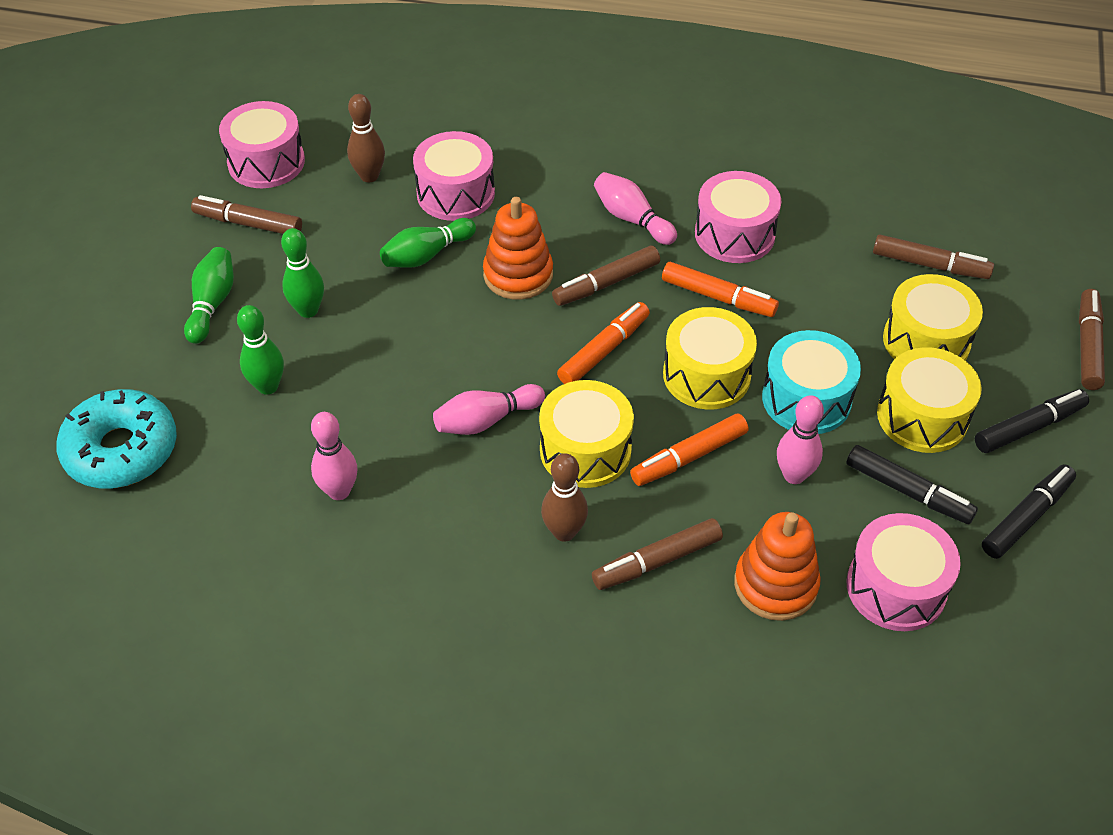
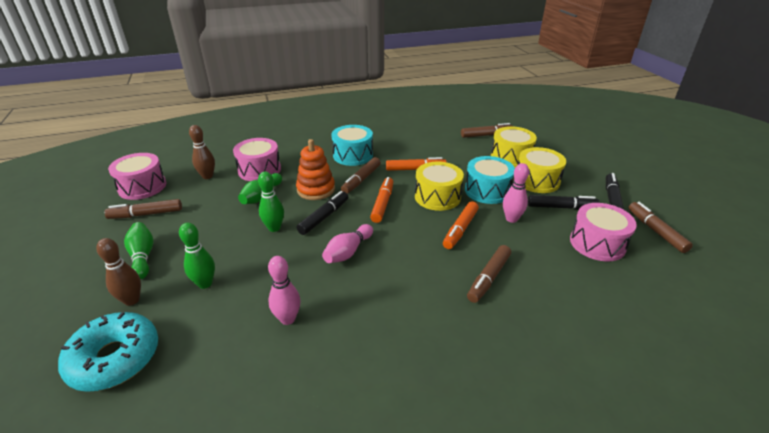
camera: 30 degrees left, 15 degrees down
(308, 310) = (208, 240): green bowling pin -> green bowling pin (274, 228)
(564, 532) = (432, 285): brown bowling pin -> brown bowling pin (132, 300)
(585, 450) = (410, 245): yellow drum -> none
(632, 219) = (353, 155): pink bowling pin -> turquoise drum
(734, 234) = (402, 148): pink drum -> none
(775, 585) = (550, 264): orange stacking toy -> none
(1029, 427) = (577, 171): black marker -> black marker (324, 217)
(1088, 346) = (566, 141): brown marker -> brown marker (655, 231)

